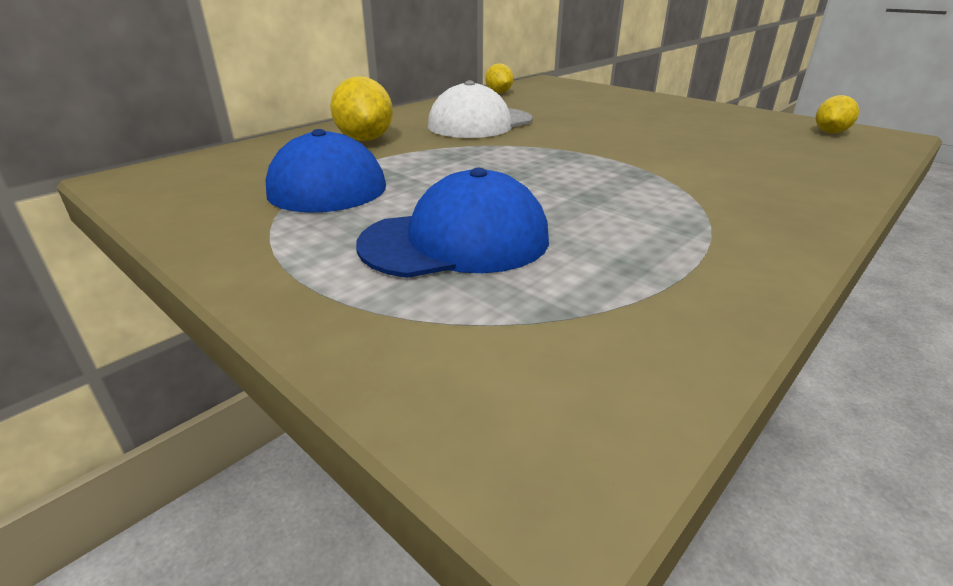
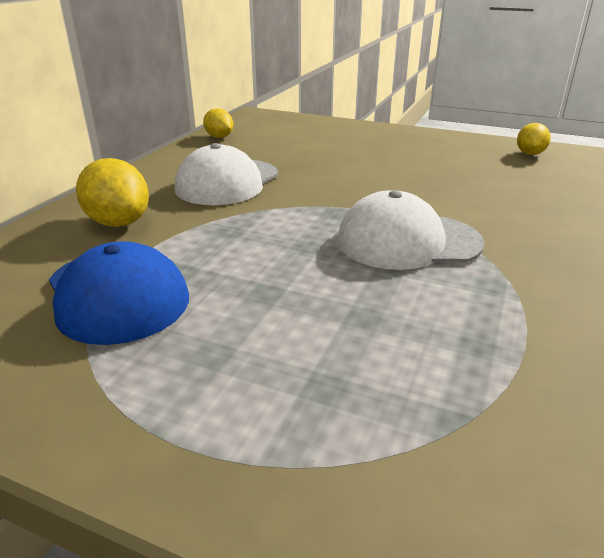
camera: 20 degrees left, 0 degrees up
(456, 241) = (306, 349): blue cap -> none
(622, 183) = (408, 241): none -> white cap

